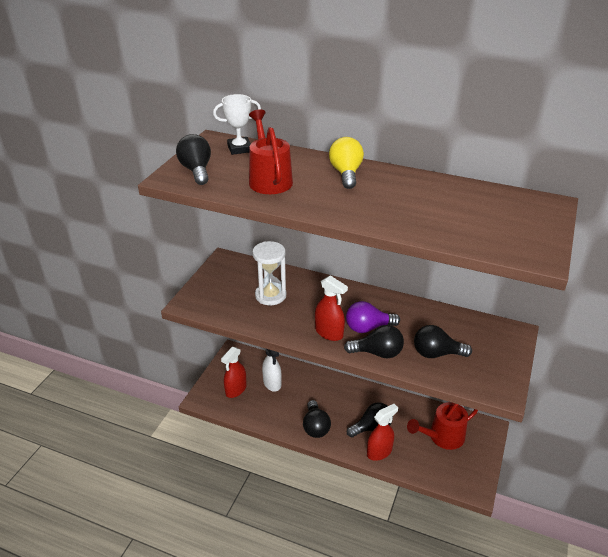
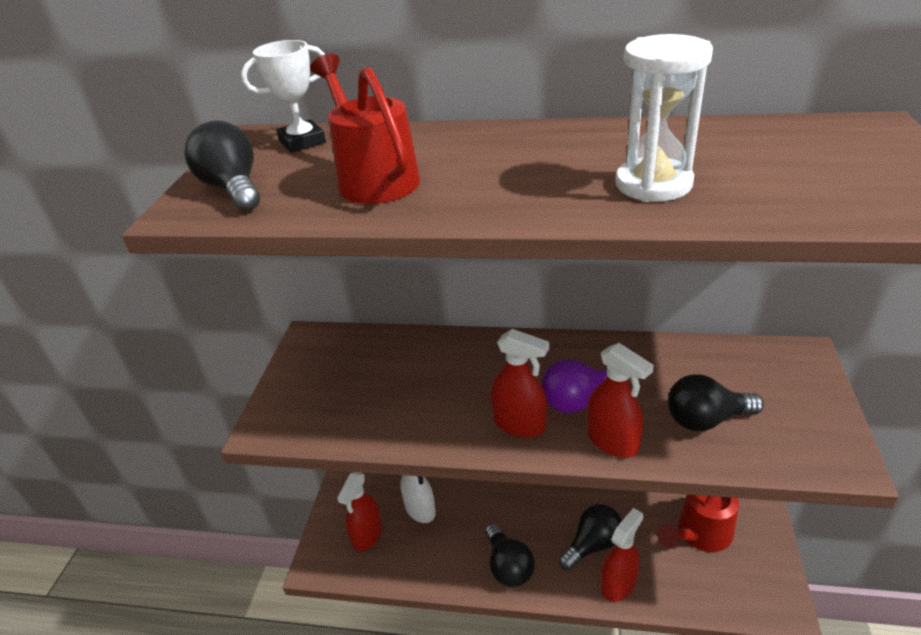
camera: 10 degrees left, 0 degrees up
(270, 295) = (401, 381): white hourglass -> white hourglass (653, 184)
(346, 173) = (506, 145): yellow light bulb -> none
(377, 353) = (612, 441): black light bulb -> red spray bottle

